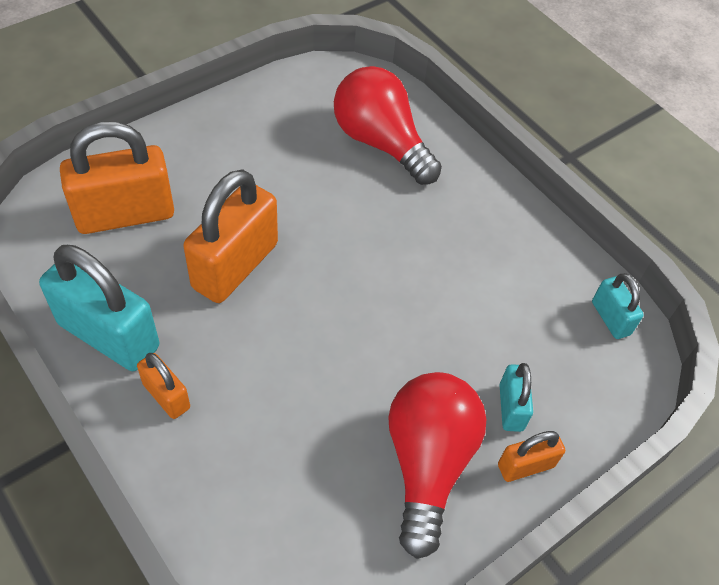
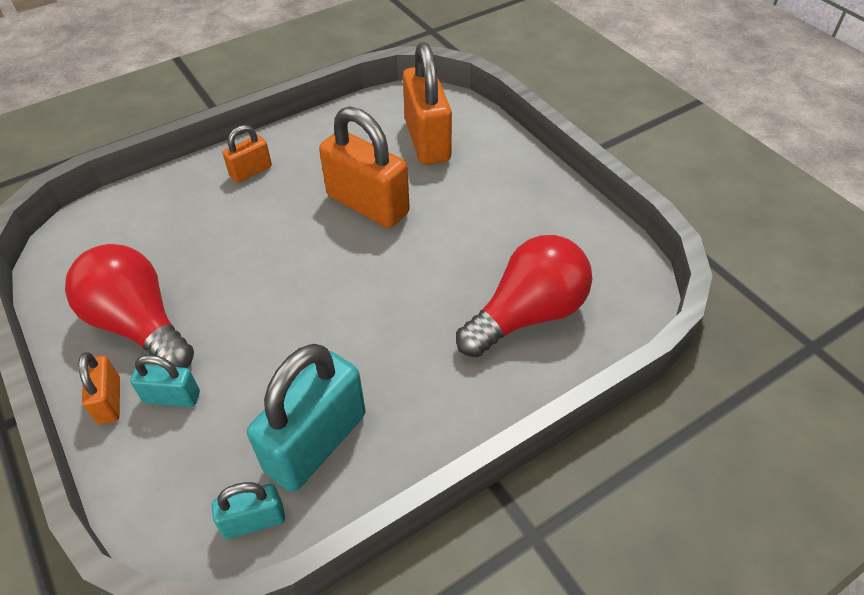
camera: 100 degrees right, 5 degrees down
(109, 335) = (310, 140): turquoise padlock -> turquoise padlock (316, 442)
(427, 464) = (139, 325): red light bulb -> red light bulb turned 150 degrees counterclockwise

